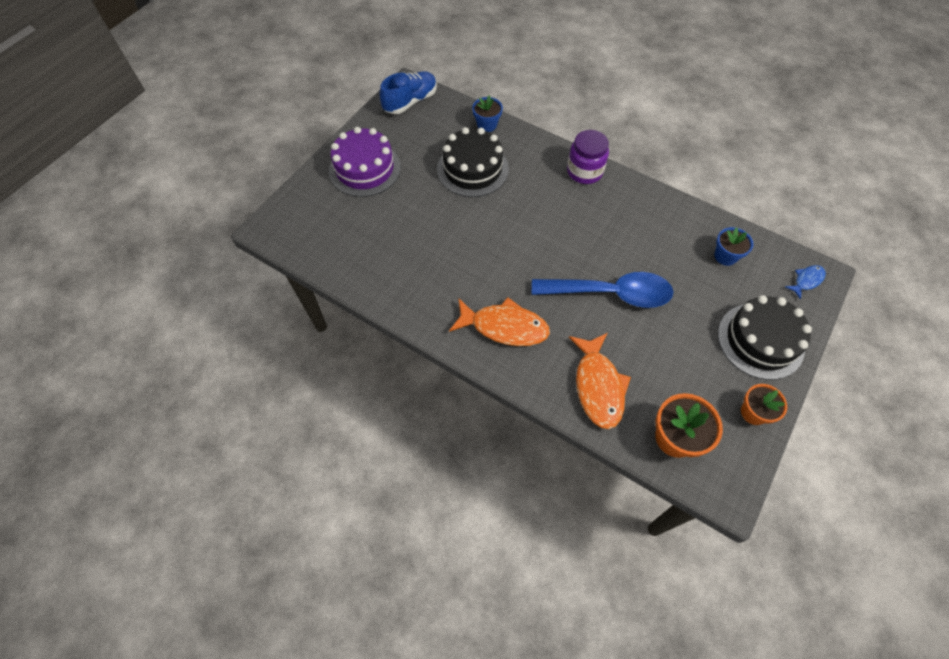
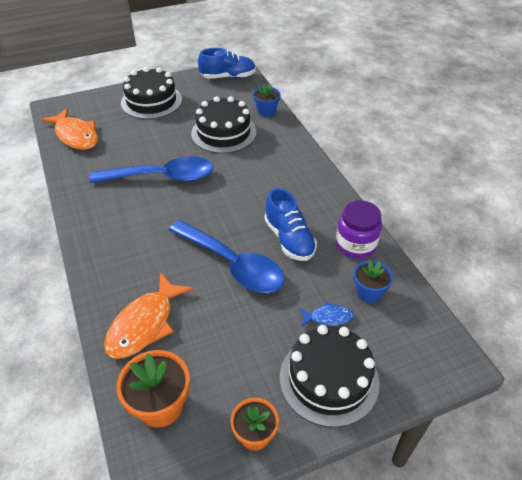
camera: 35 degrees right, 15 degrees down
(365, 169) = (151, 101): purple cake -> black cake
(467, 246) = (162, 177): none -> blue spoon
(504, 327) = (126, 241): orange fish -> orange fish (76, 136)
(584, 171) = (309, 172): purple jar -> purple jar (355, 245)
(629, 244) = (289, 239): none -> blue shoe
(806, 280) = (433, 357): blue fish -> blue fish (328, 317)

